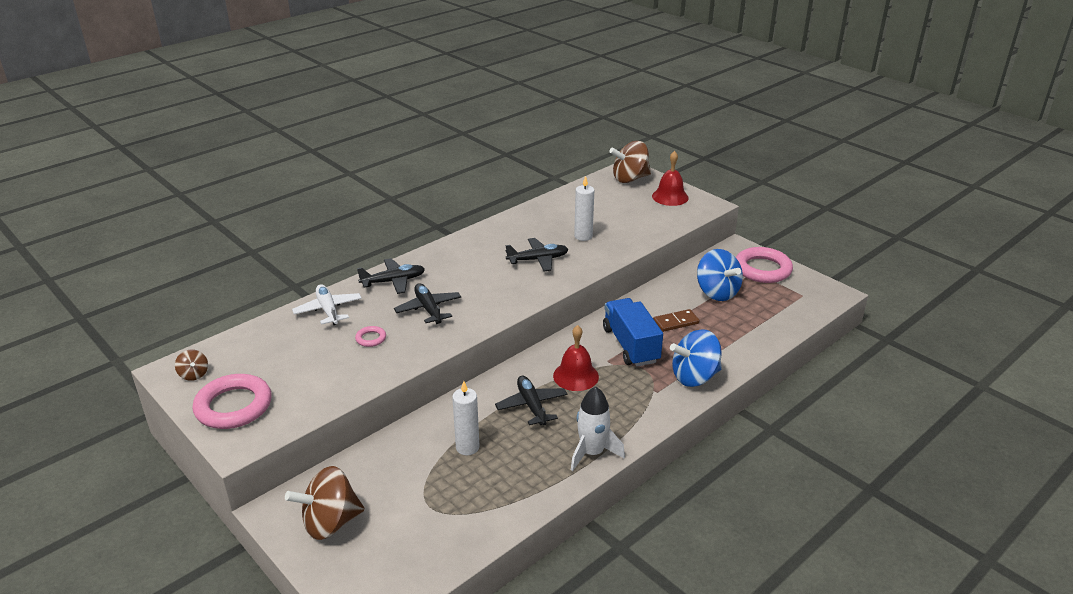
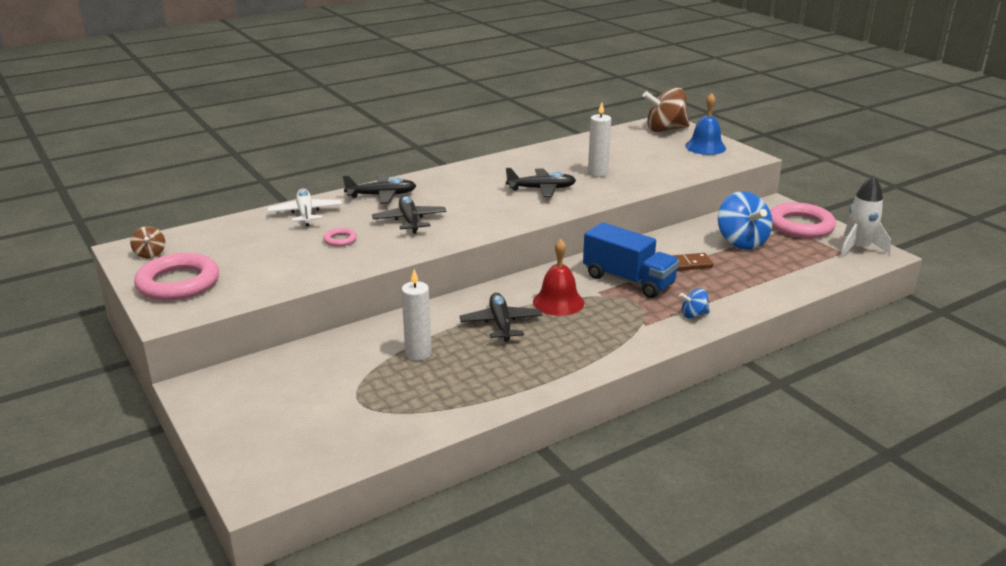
camera: 10 degrees right, 5 degrees down
(330, 523) = (249, 404): brown spinning top -> none
(592, 453) = (555, 372): white rocket -> white rocket (858, 248)
(630, 345) = (628, 280): blue truck -> blue truck turned 135 degrees clockwise
(670, 197) = (705, 147): red bell -> blue bell
(694, 377) = (693, 315): blue spinning top -> blue spinning top, size x0.49

